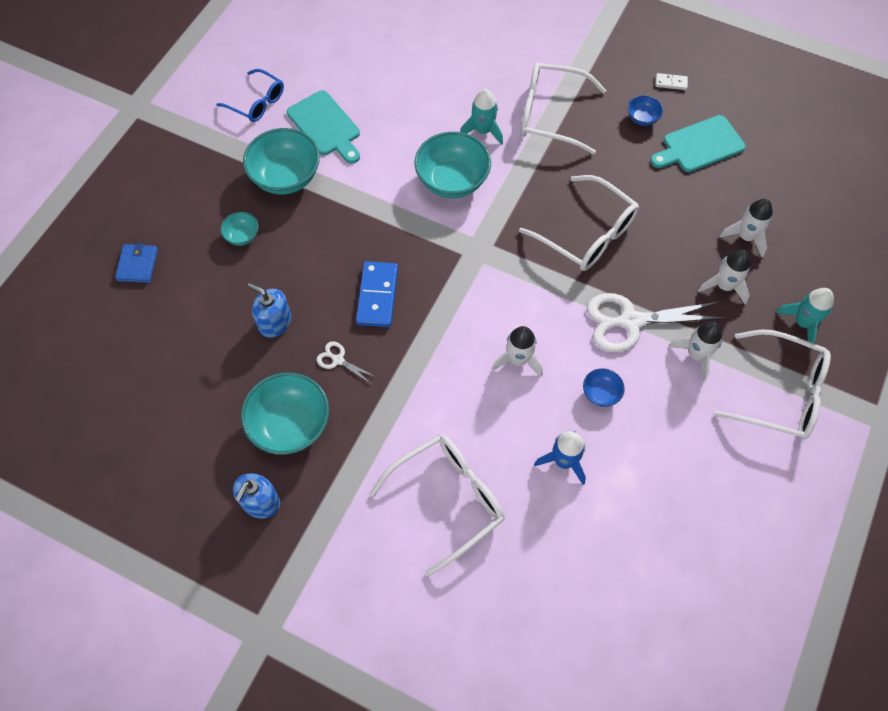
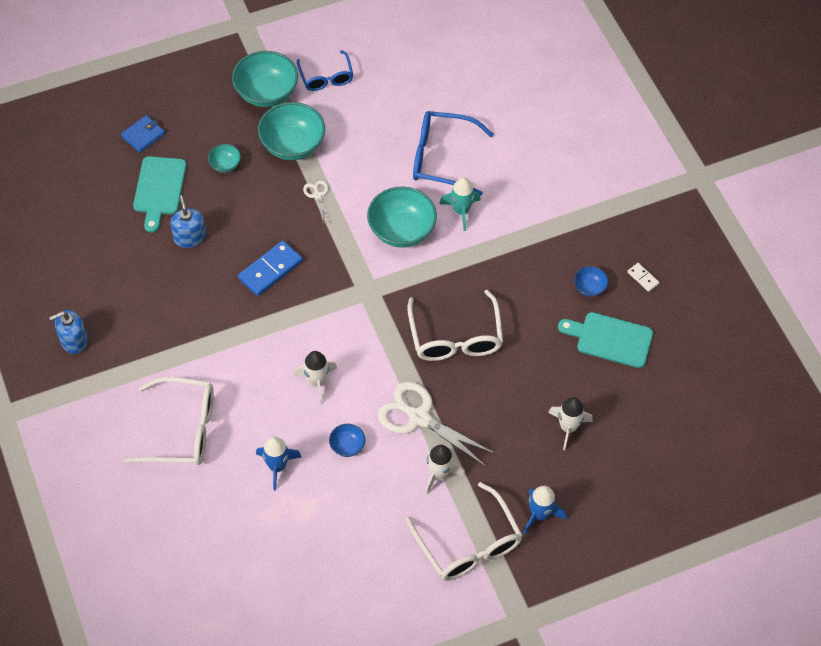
camera: 40 degrees right, 5 degrees down
(290, 425) = (136, 309): turquoise bowl -> turquoise bowl (266, 93)
(326, 126) = (355, 128): turquoise cutting board -> turquoise cutting board (159, 189)
(338, 360) = (204, 291): white scissors -> white scissors (317, 195)
(423, 101) = (442, 158): none -> blue glasses
(551, 115) = (523, 235): white glasses -> none
(724, 286) = (512, 447): white rocket -> none
(802, 323) = (539, 514): turquoise rocket -> blue rocket

